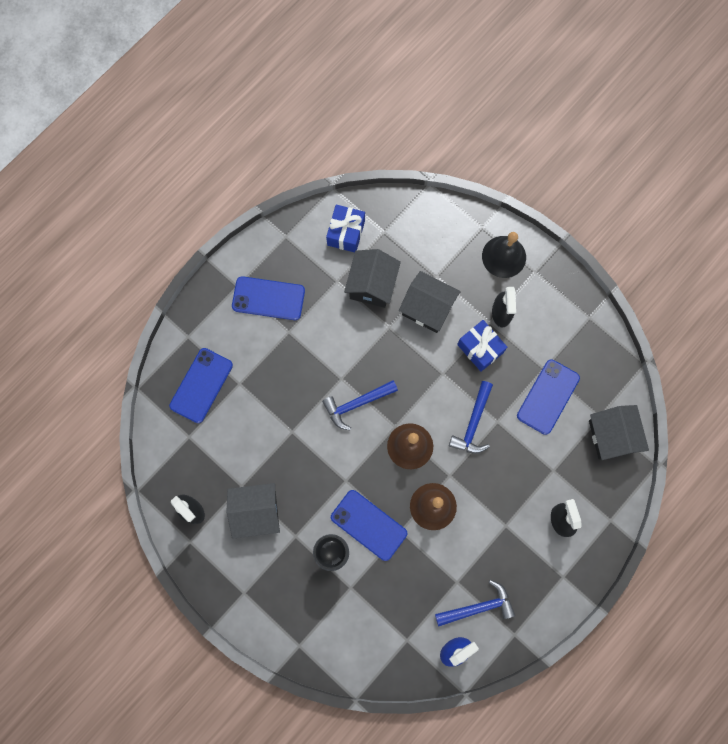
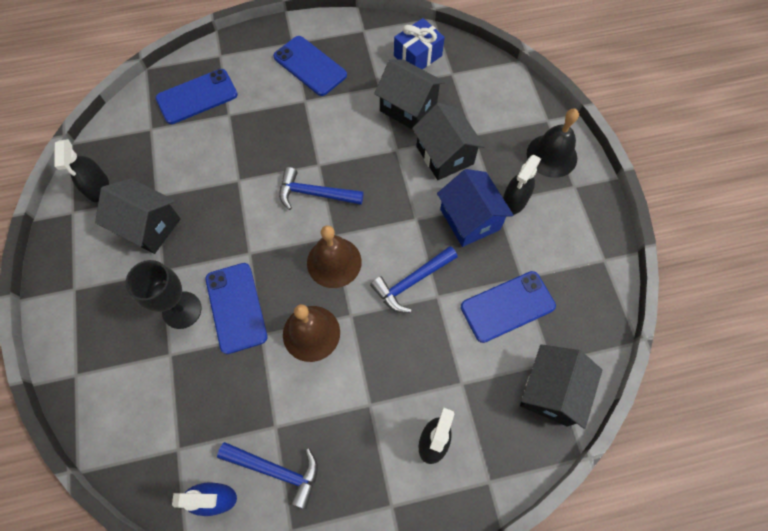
camera: 35 degrees right, 10 degrees down
(372, 285) = (408, 107): black house -> black house turned 75 degrees clockwise
(480, 348) = (470, 219): blue gift -> blue house

